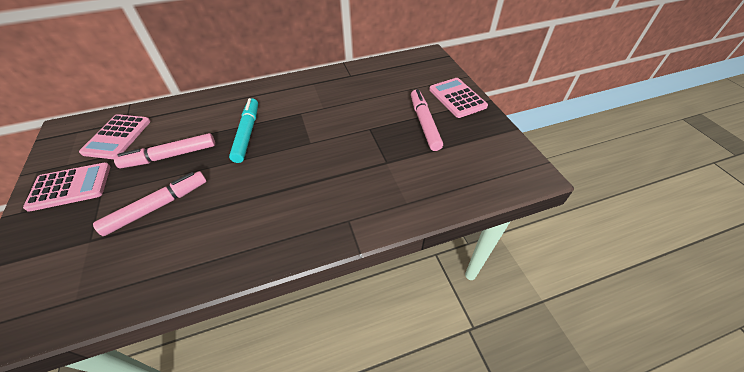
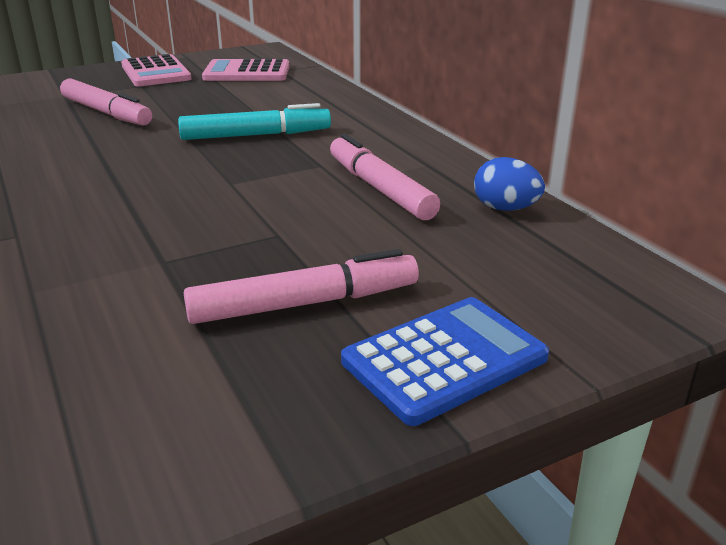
camera: 80 degrees right, 20 degrees down
(171, 156) = (205, 102): pink marker -> pink marker (380, 189)
(362, 71) = (505, 208): none -> blue egg
(457, 98) = (444, 359): pink calculator -> blue calculator

